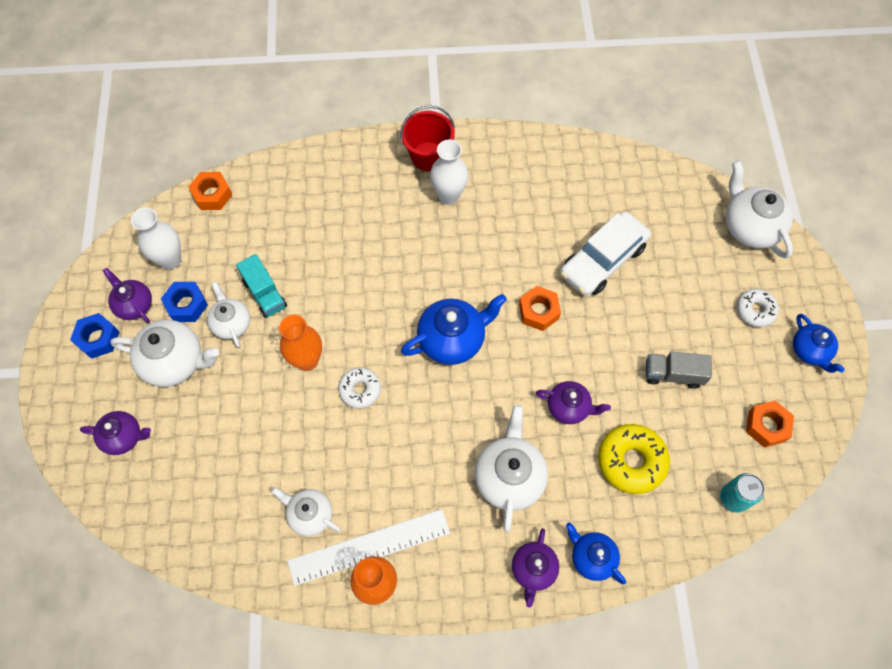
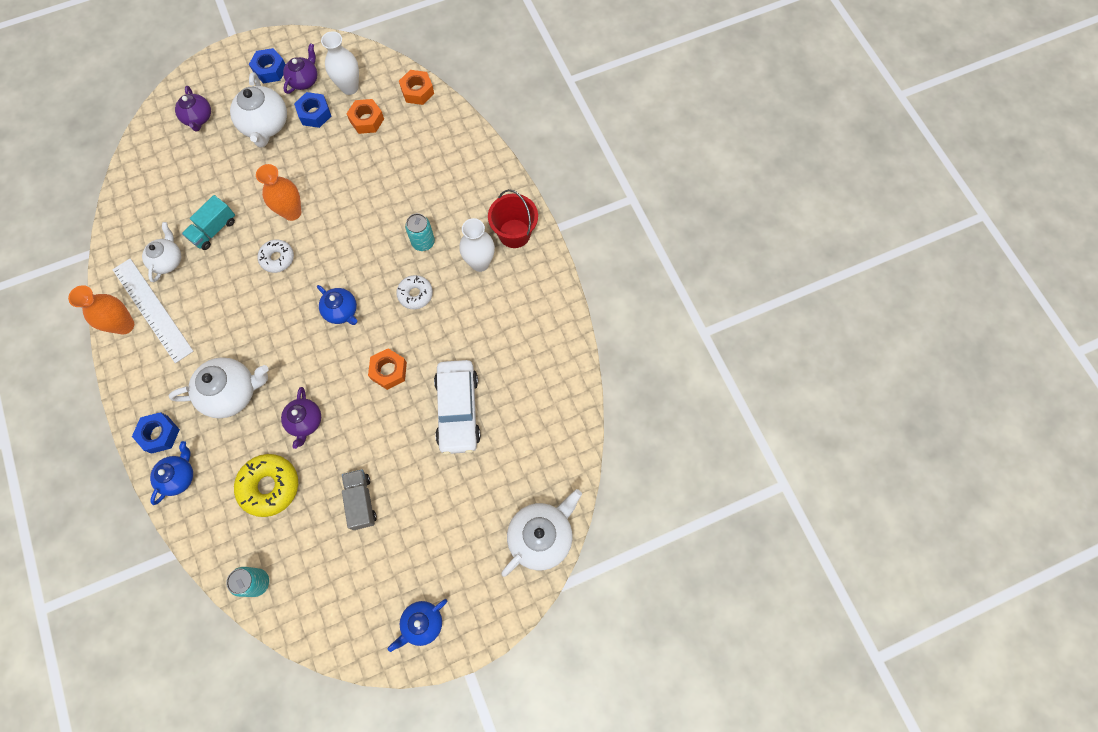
camera: 70 degrees right, 5 degrees up
(231, 323) = (308, 149): white teapot -> none
(265, 294) = (340, 161): turquoise truck -> turquoise truck (214, 230)
(402, 240) = (423, 242): none -> turquoise can
(453, 339) = (342, 311): blue teapot -> blue teapot, size x0.63
(533, 570) = (159, 434): purple teapot -> blue nut
(602, 260) = (458, 410): white car -> white car turned 120 degrees counterclockwise
(755, 310) = (449, 562): white donut -> white donut (415, 294)
(766, 426) = (333, 598): orange nut -> orange nut (367, 120)

